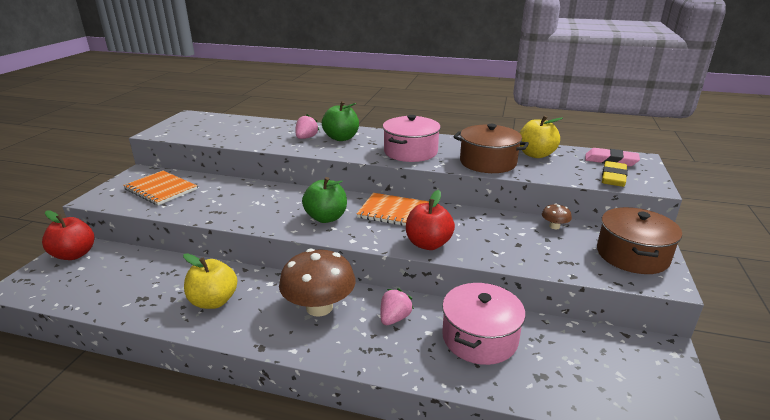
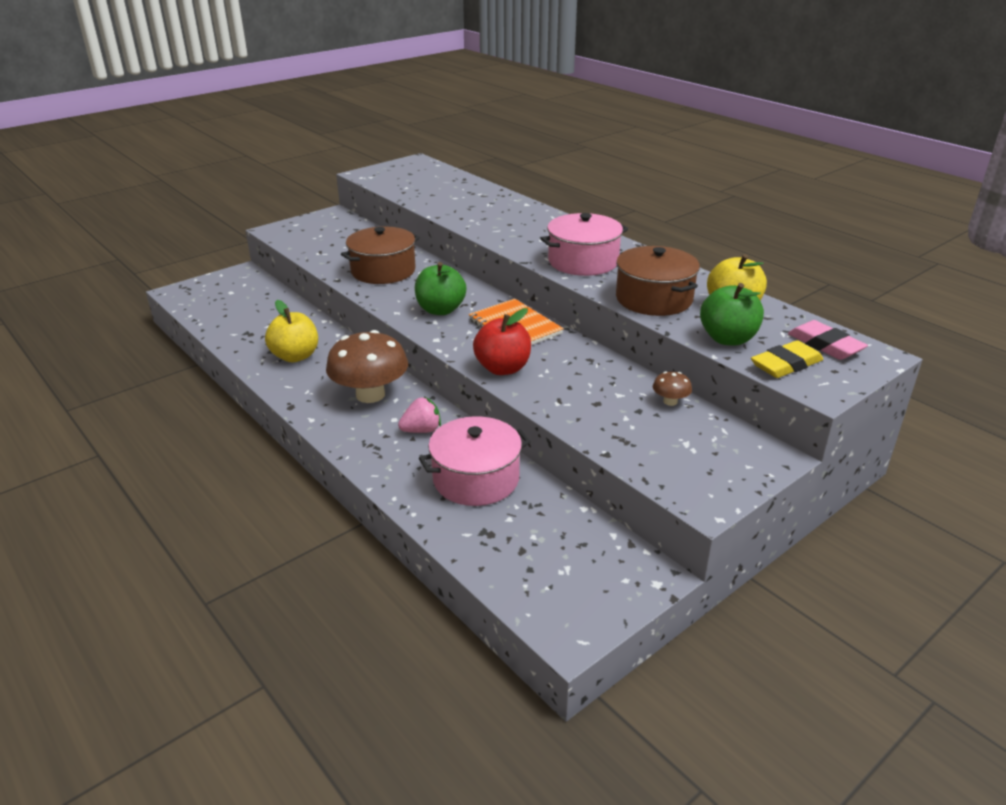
camera: 35 degrees right, 5 degrees up
(74, 254) = (236, 279): red apple -> none
(161, 189) = (332, 236): orange notebook -> none
(306, 138) = (495, 215): pink strawberry -> none
(341, 138) = (531, 225): green apple -> green apple (728, 339)
(632, 255) = (714, 463): brown pot -> brown pot (383, 271)

